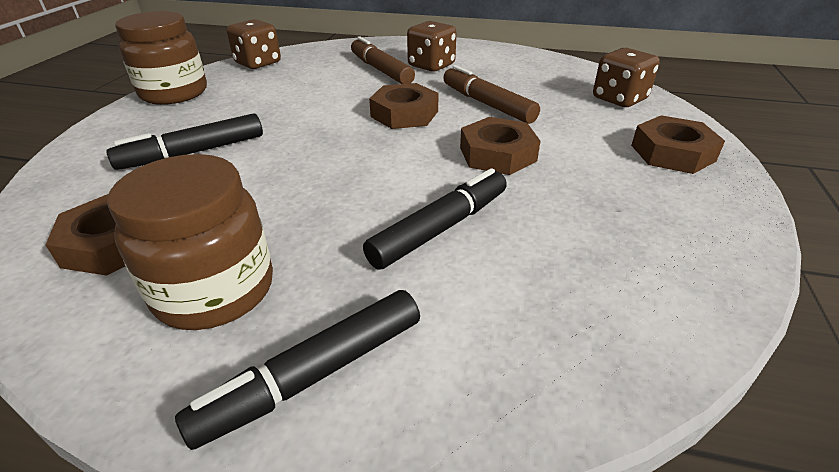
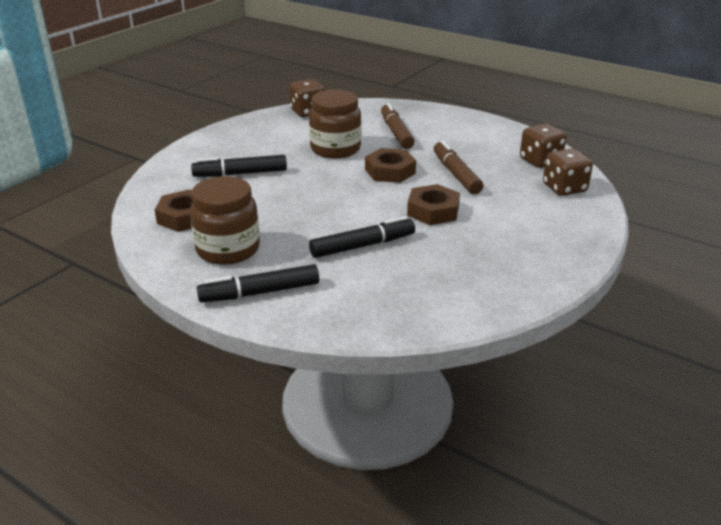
camera: 20 degrees right, 5 degrees down
(174, 93) = (241, 128): brown jar -> brown jar (335, 149)
(431, 65) = (438, 135): brown dice -> brown dice (540, 161)
(672, 153) = (559, 233): brown nut -> none

